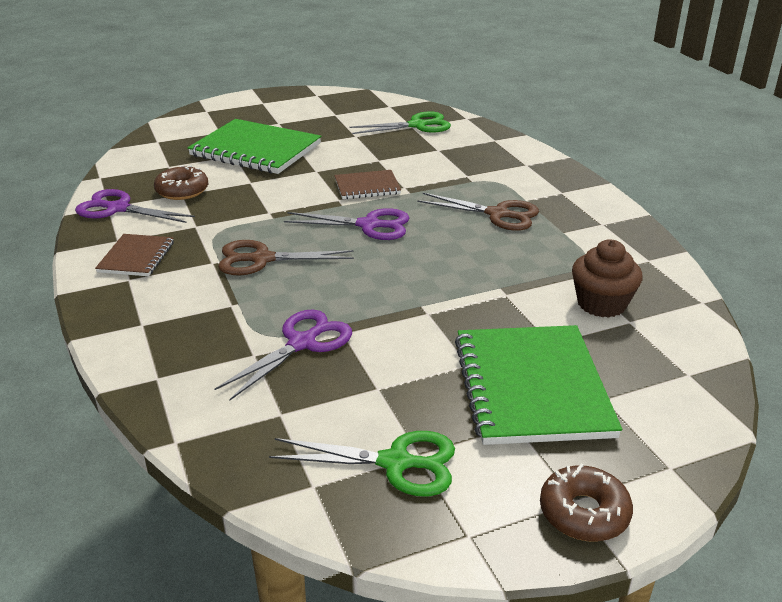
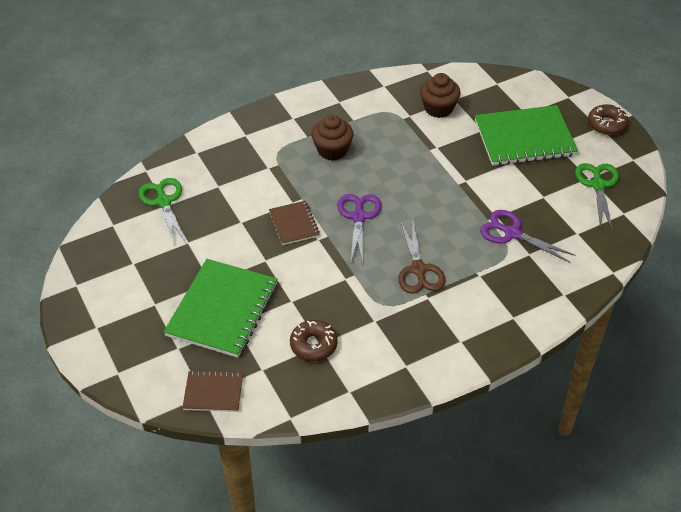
camera: 95 degrees left, 15 degrees up
(118, 208) = (352, 382): purple scissors -> none
(136, 257) = (430, 345): brown notebook -> brown notebook (213, 392)
(498, 214) = (332, 150): brown scissors -> brown cupcake

